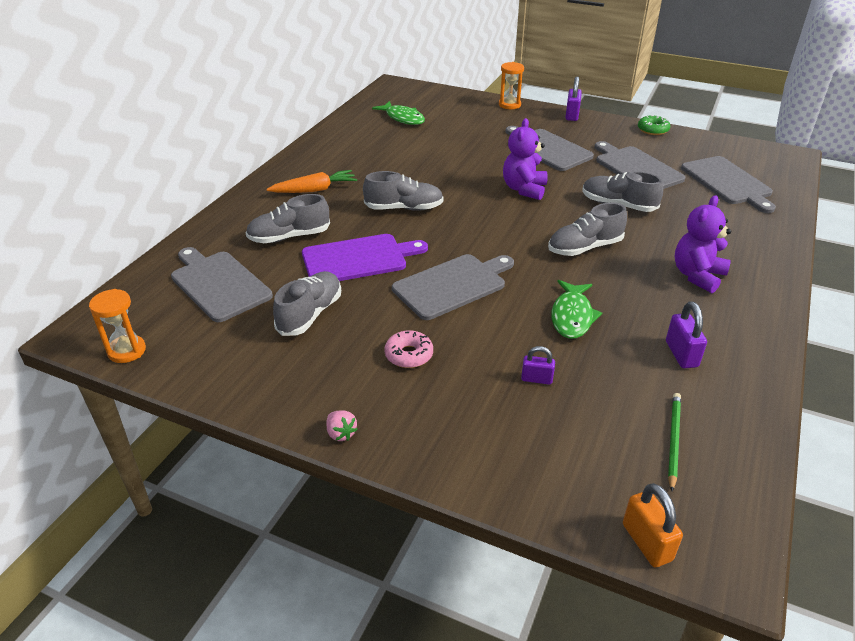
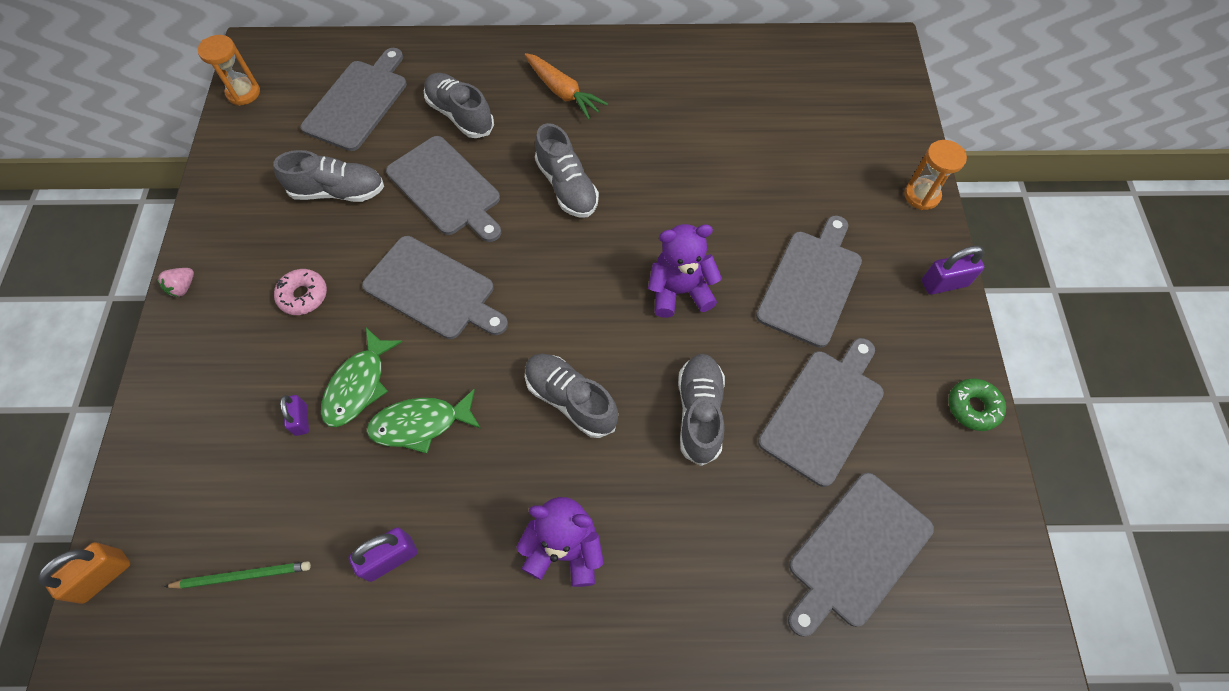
camera: 65 degrees right, 25 degrees up
(358, 259) = (446, 188): purple cutting board -> grey cutting board
(403, 118) = (791, 96): green fish -> green fish (358, 385)

